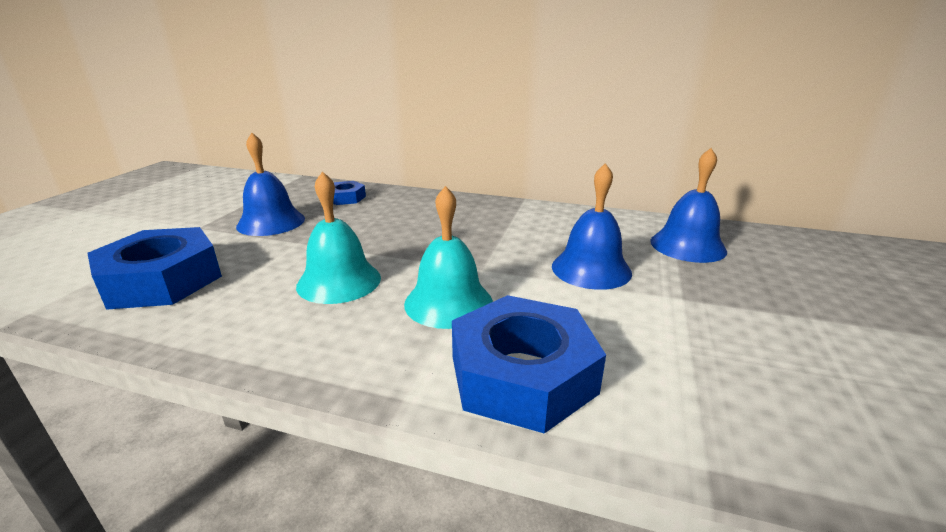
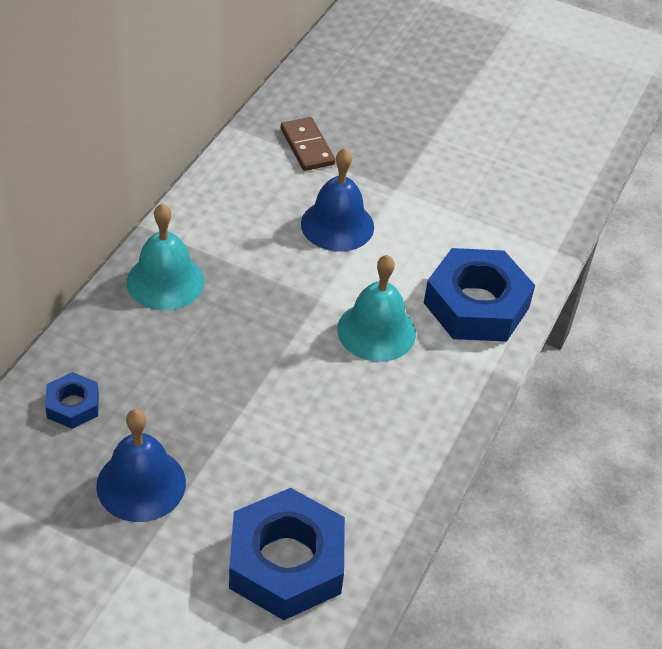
camera: 85 degrees left, 20 degrees up
(339, 281) = (322, 408): turquoise bell -> turquoise bell (165, 281)
(687, 245) = (307, 147): blue bell -> brown domino

